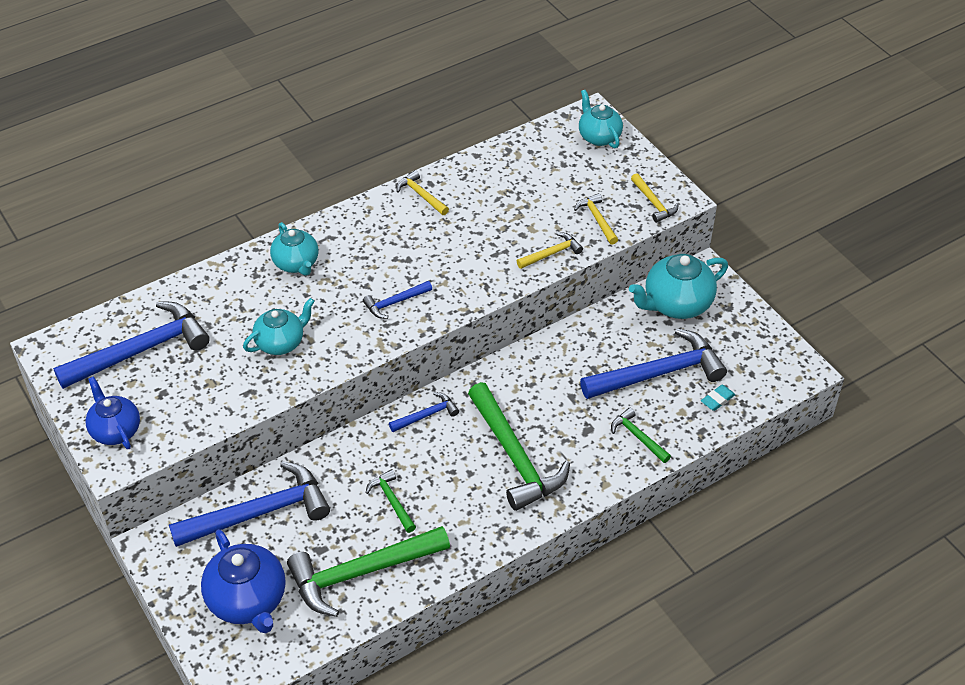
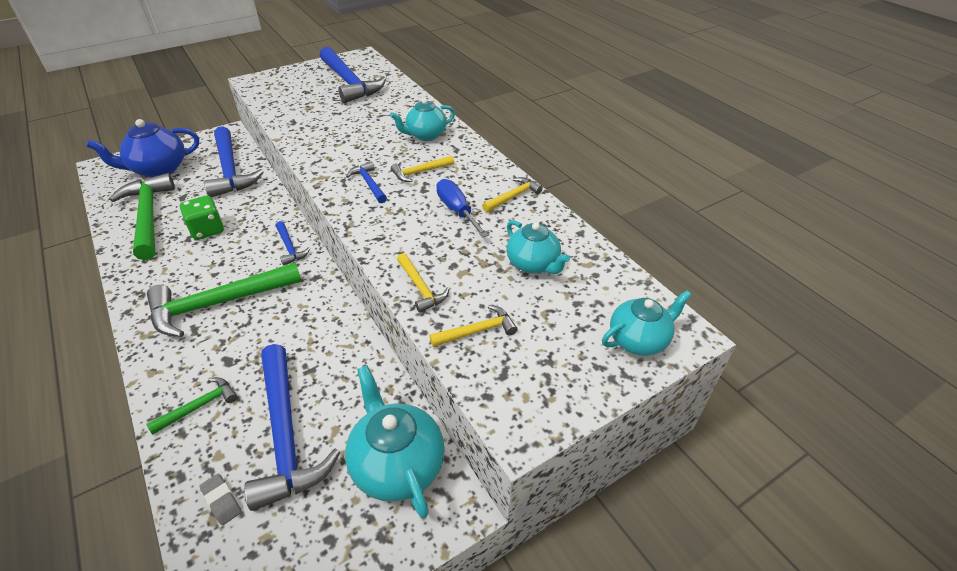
camera: 90 degrees right, 5 degrees down
(115, 430) = (281, 79): blue teapot -> none
(281, 342) = (339, 132): turquoise teapot -> turquoise teapot (533, 264)
(392, 501) = (207, 230): green hammer -> green dice
(443, 234) = (457, 210): none -> blue screwdriver
(653, 203) = (510, 394): yellow hammer -> yellow hammer (420, 172)
(717, 400) = (221, 501): turquoise eraser -> grey eraser

